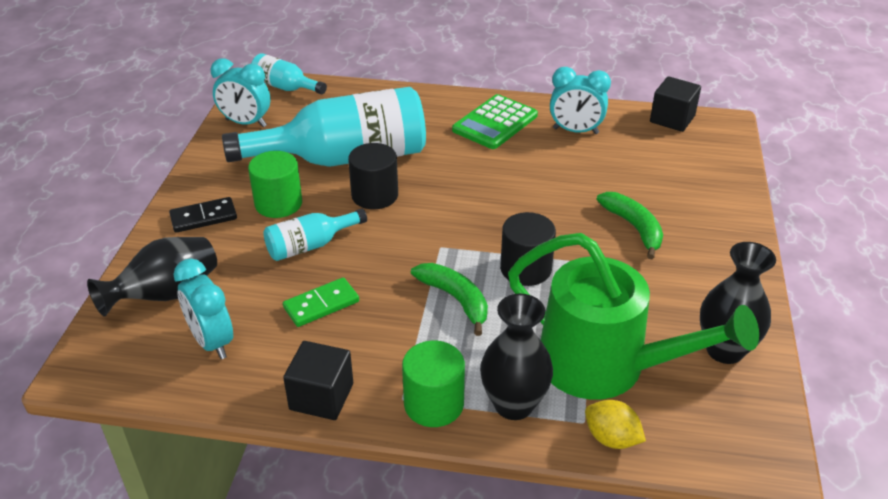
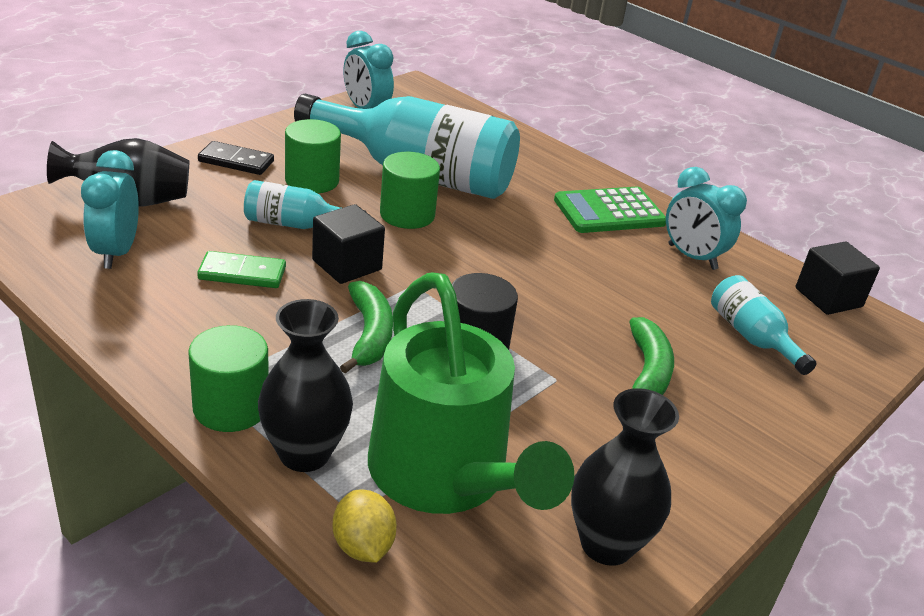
camera: 30 degrees right, 5 degrees down
(285, 87) = (437, 99): turquoise bottle -> turquoise bottle (751, 337)
(321, 397) = (143, 343): black cube -> black cube (347, 265)
(375, 195) = (407, 215): black cylinder -> green cylinder

